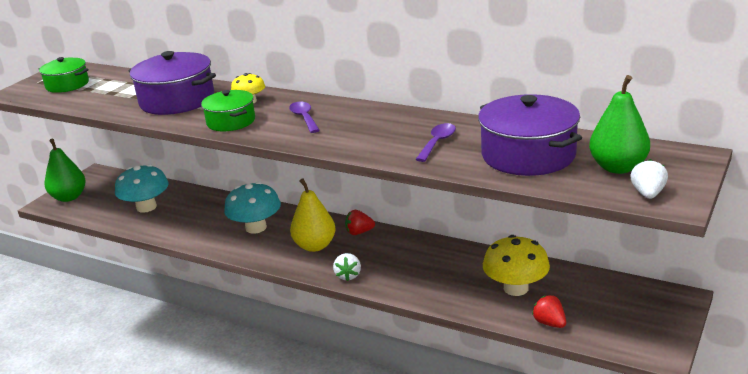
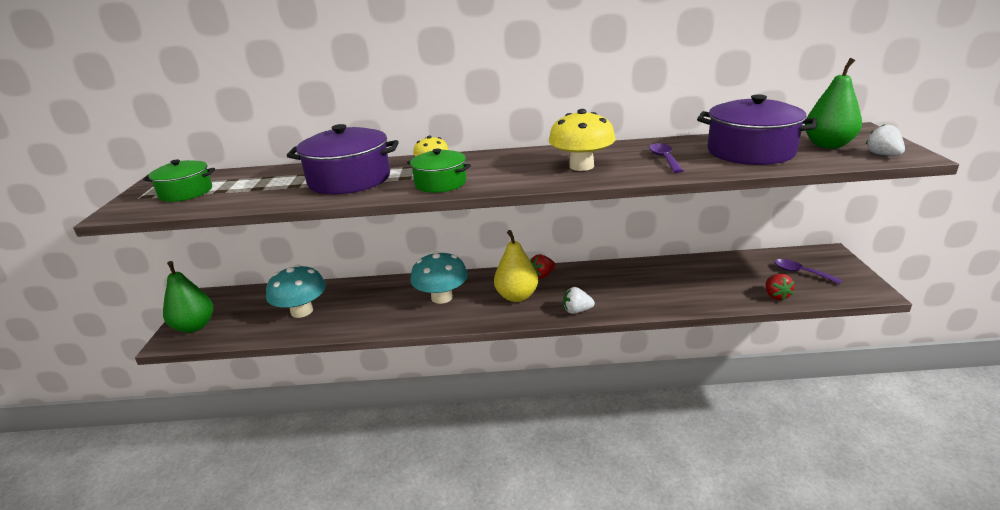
camera: 30 degrees left, 0 degrees up
(304, 118) = (511, 167): purple spoon -> purple spoon (801, 273)
(348, 276) = (577, 311): white strawberry -> white strawberry turned 120 degrees clockwise
(516, 288) = (718, 279): yellow mushroom -> yellow mushroom (581, 166)
(549, 323) = (776, 296): red strawberry -> red strawberry turned 120 degrees counterclockwise

